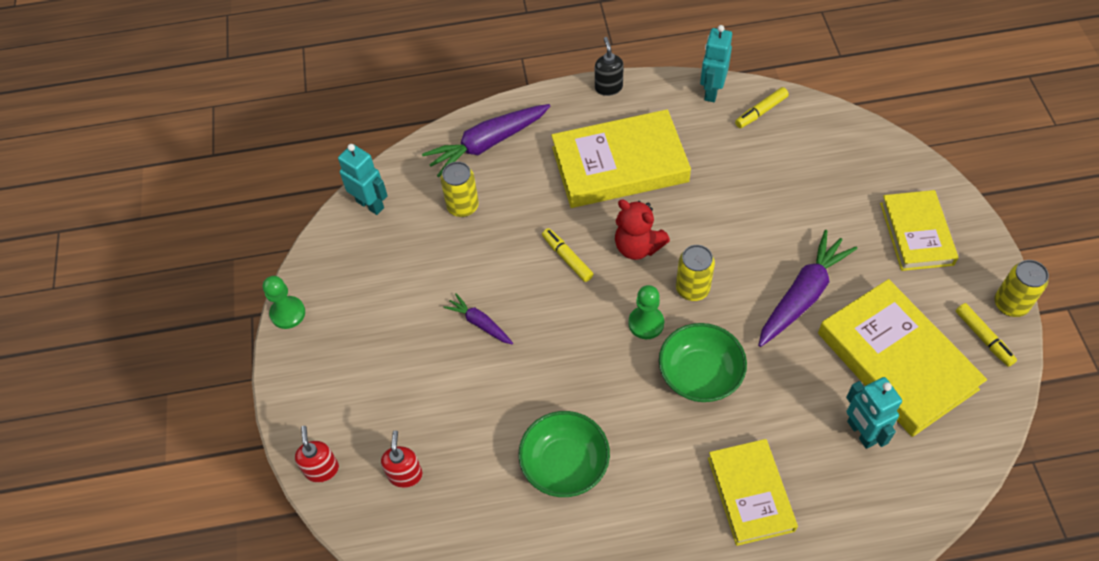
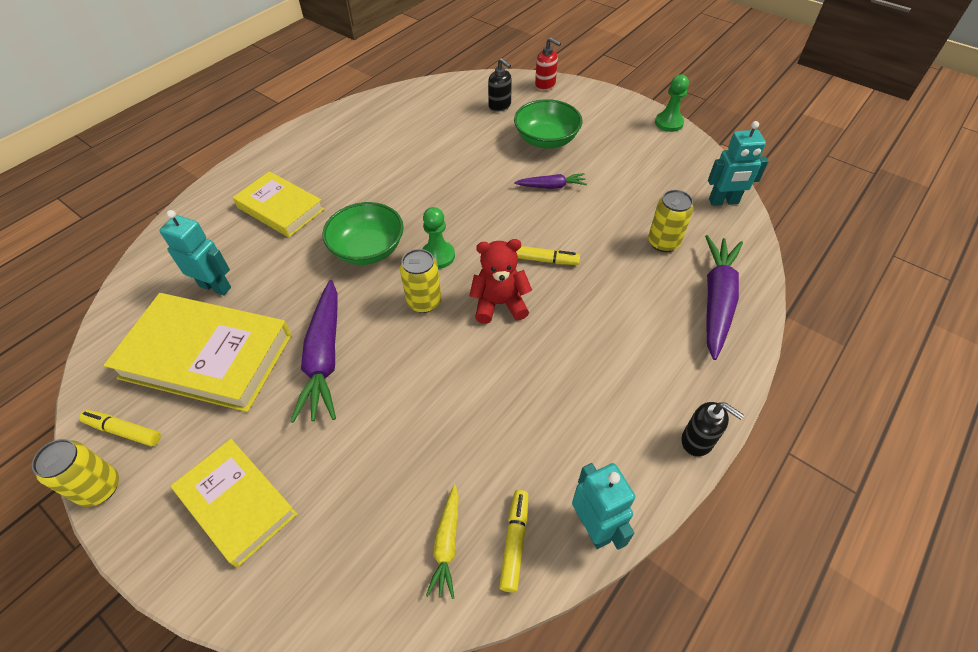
camera: 135 degrees right, 5 degrees down
(405, 474) = (500, 106): red soap dispenser -> black soap dispenser
(565, 464) = (414, 157): green bowl -> green bowl (546, 140)
(619, 164) = (591, 363): yellow book -> none
(799, 134) = (447, 544): none -> yellow carrot

